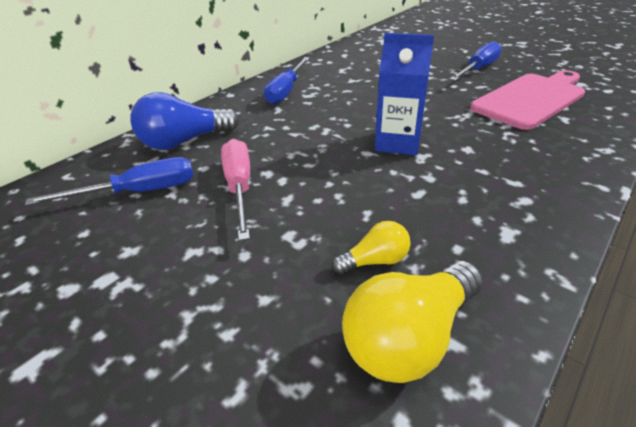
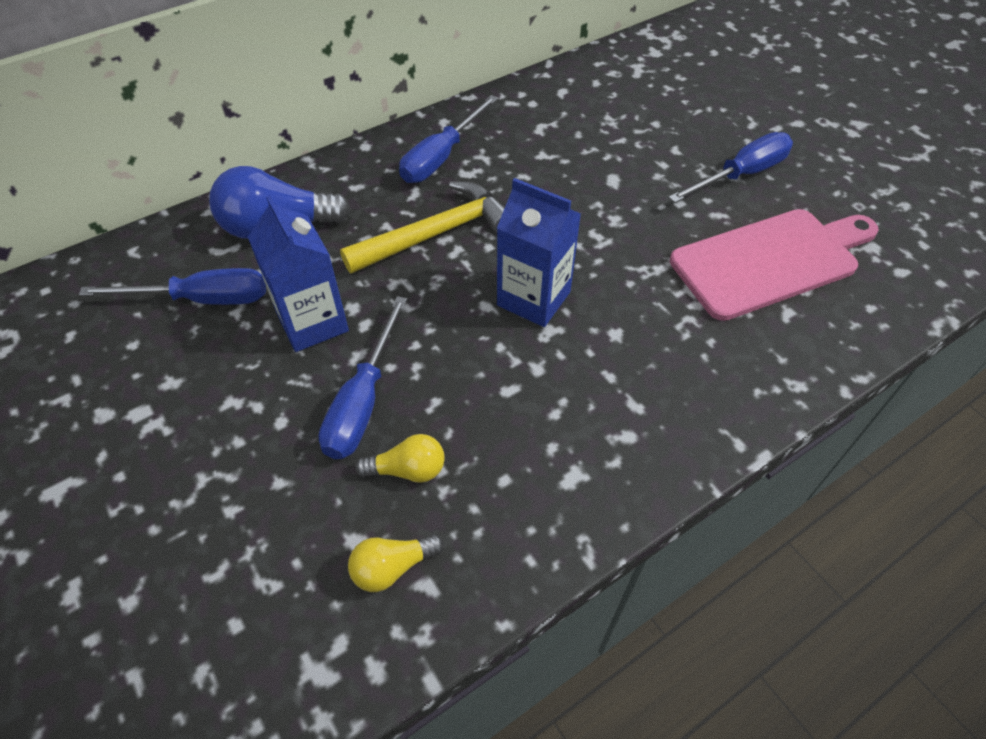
camera: 15 degrees right, 15 degrees up
(239, 187) = (312, 322): pink screwdriver -> blue carton
(306, 125) = (436, 233): none -> yellow hammer
(308, 225) = (363, 401): none -> blue screwdriver
(410, 337) = (393, 567): yellow light bulb -> yellow light bulb, size x0.54

